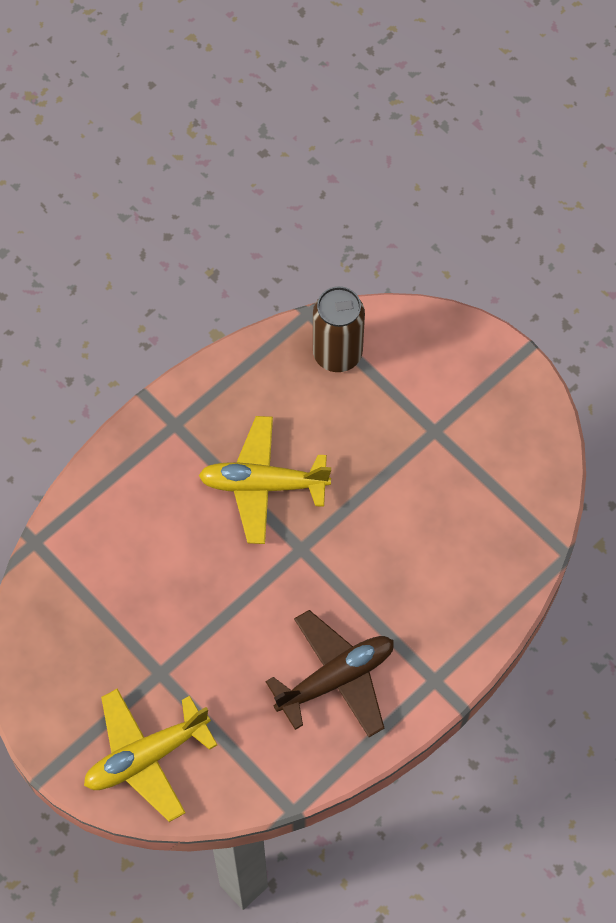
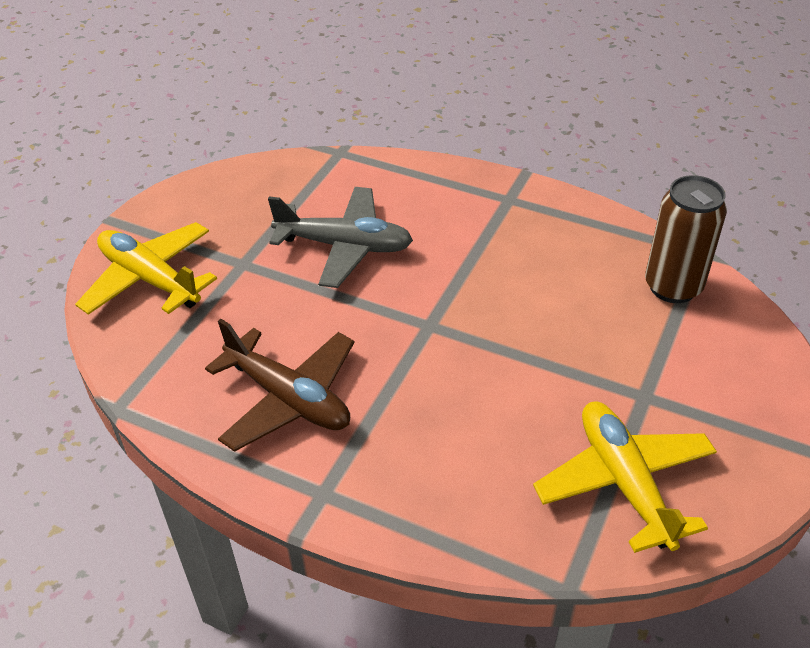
camera: 70 degrees right, 20 degrees down
(176, 582) = (344, 246): none -> grey plane
(263, 485) = (484, 275): yellow plane -> yellow plane (624, 482)

